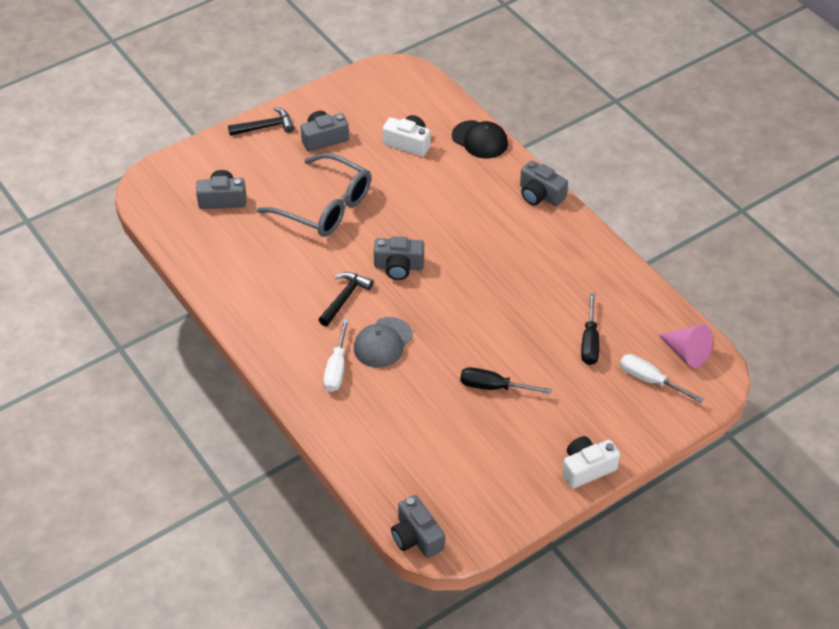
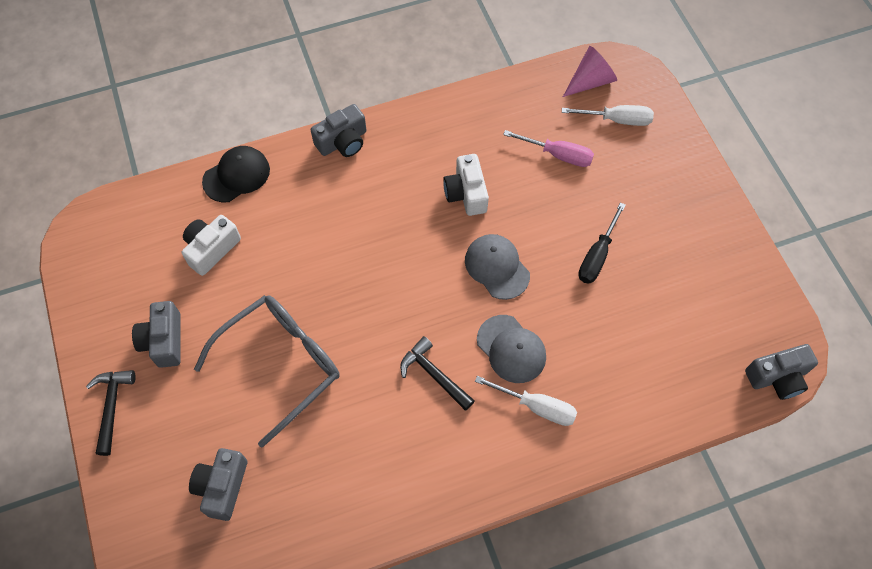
camera: 75 degrees left, 15 degrees up
(398, 267) = (403, 306): grey camera -> none
(456, 319) = (497, 267): none -> grey cap
(587, 468) = (714, 202): white camera -> white camera (466, 193)
(590, 342) = (558, 155): black screwdriver -> pink screwdriver
(650, 380) = (617, 120): white screwdriver -> white screwdriver turned 135 degrees counterclockwise

